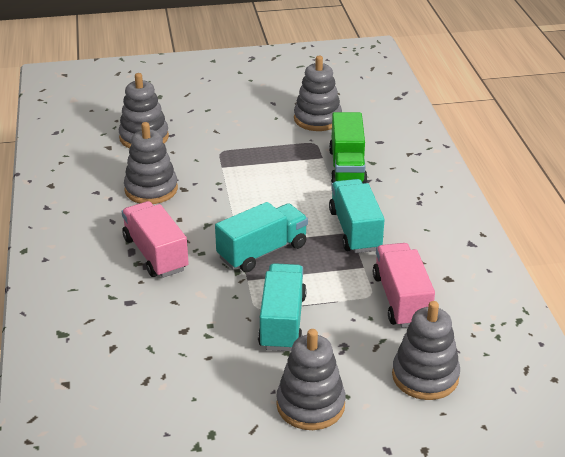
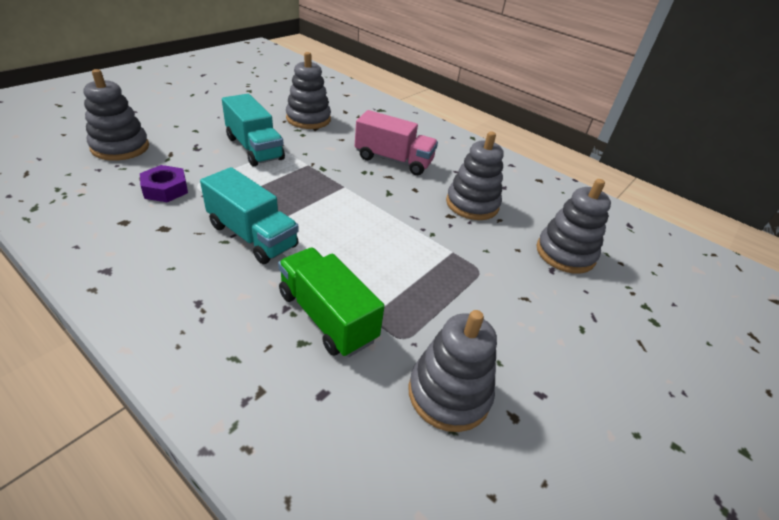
camera: 135 degrees right, 5 degrees up
(262, 252) = (319, 187): turquoise truck -> none
(310, 405) = (197, 116): grey stacking toy -> grey stacking toy (308, 119)
(401, 300) = (165, 189): pink truck -> purple nut

